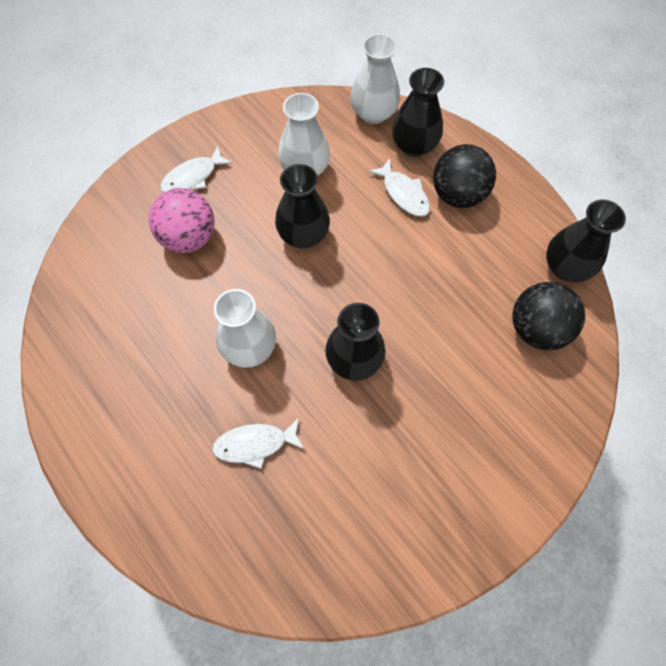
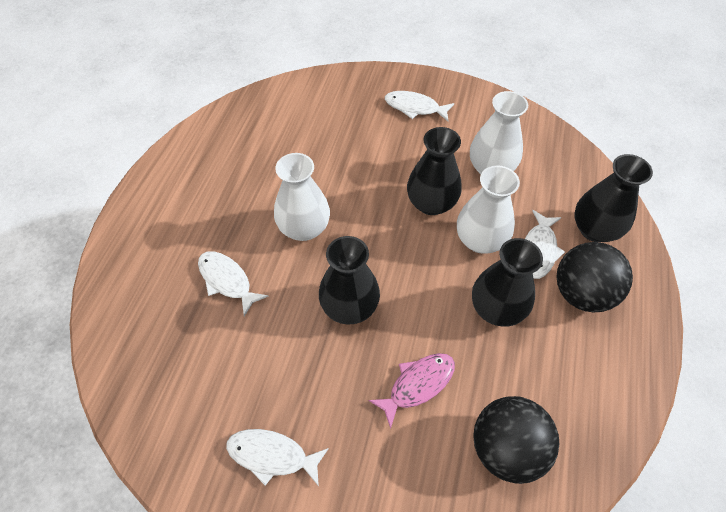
camera: 55 degrees right, 10 degrees down
(189, 237) = (363, 136): pink ball -> none
(373, 113) = (593, 182): white vase -> white vase (480, 240)
(441, 496) = (272, 455): none -> white fish
(453, 354) = (417, 385): none -> pink fish
(565, 267) = (600, 439): black vase -> black vase (496, 309)

